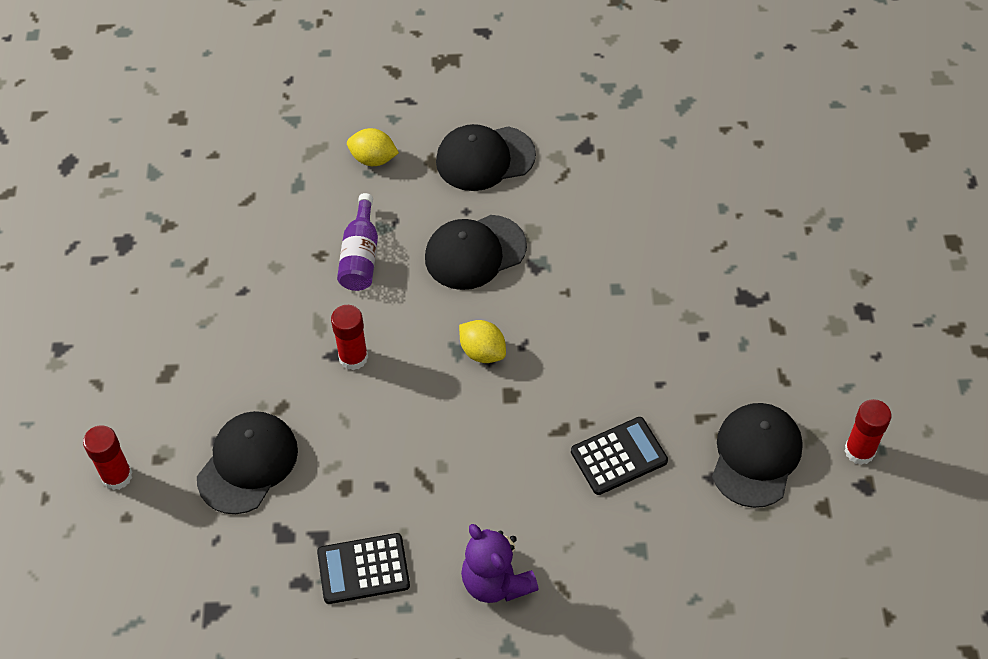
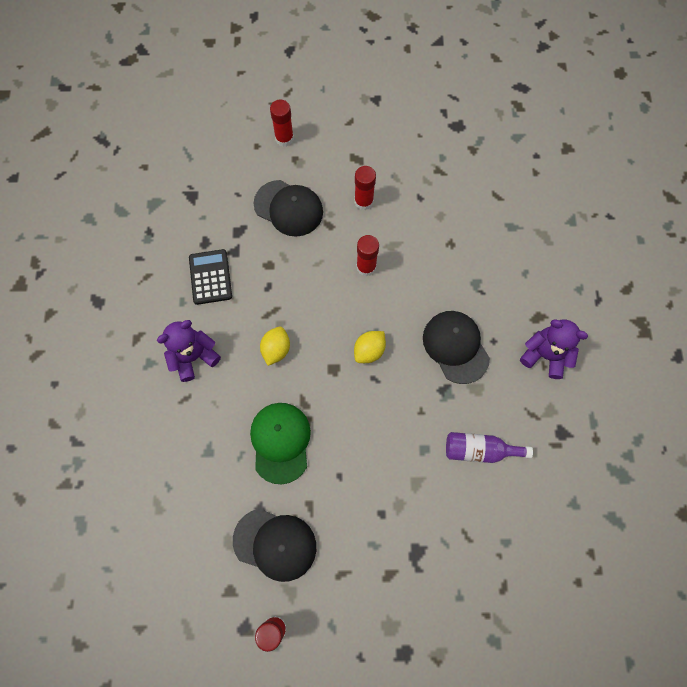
camera: 90 degrees right, 15 degrees up
(244, 362) = (363, 201): none -> red glue stick
(360, 256) = (450, 269): purple bottle -> purple bottle (479, 450)
(373, 159) = (538, 276): yellow lemon -> yellow lemon (276, 349)
(485, 158) = (545, 355): black cap -> purple teddy bear
(619, 456) = (280, 442): black calculator -> green cap

